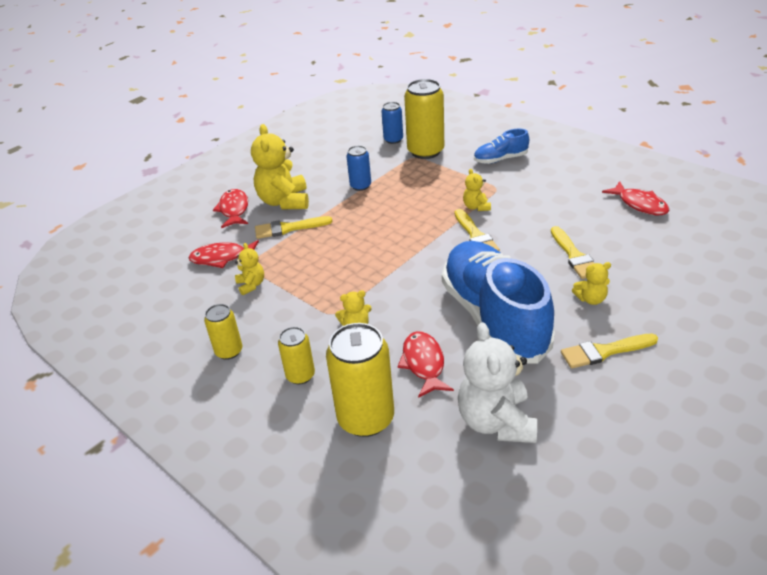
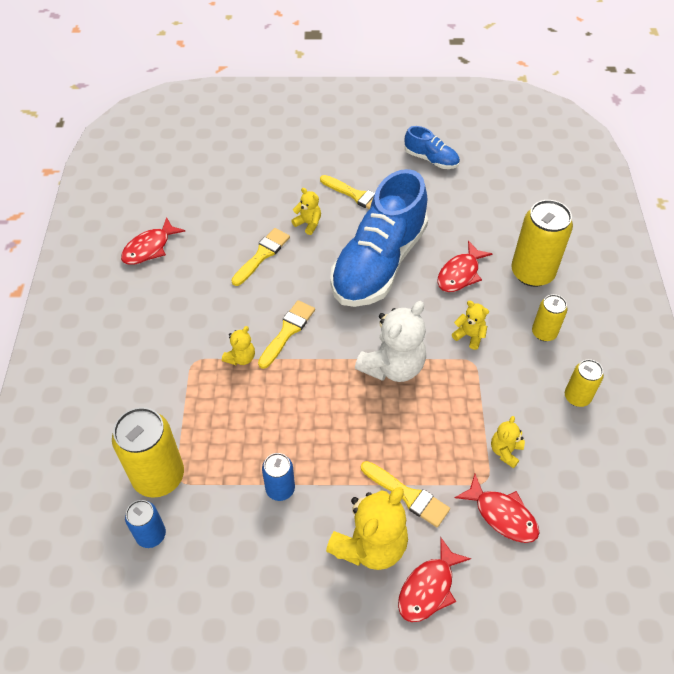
camera: 135 degrees left, 15 degrees up
(496, 422) = (465, 214): white teddy bear -> white teddy bear (392, 366)
(500, 159) = (131, 390): blue shoe -> blue shoe (431, 159)
(640, 204) = (149, 248): red fish -> red fish turned 150 degrees counterclockwise

